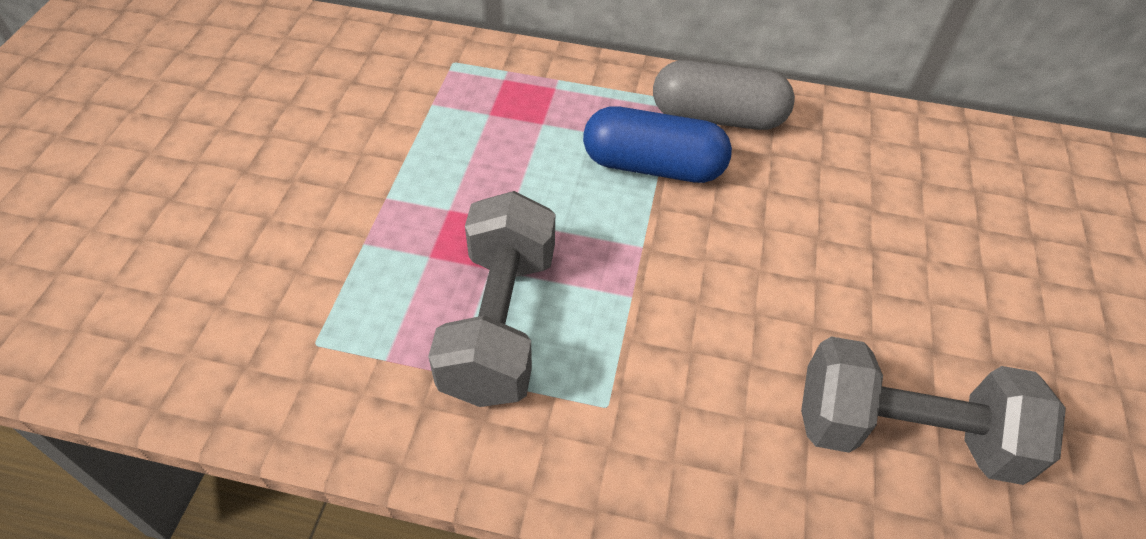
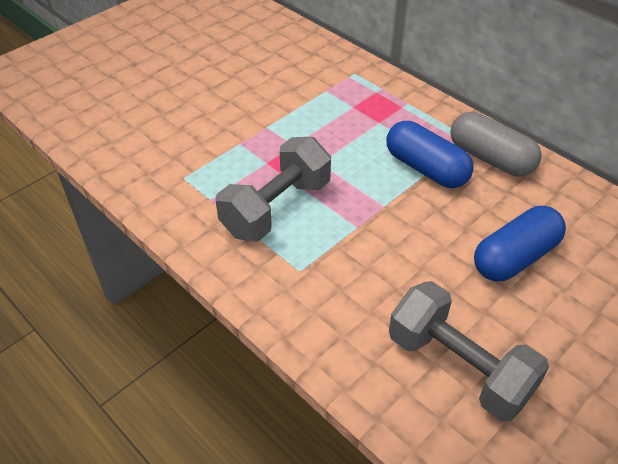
camera: 35 degrees right, 5 degrees down
(846, 241) = (514, 257): none -> blue capsule

